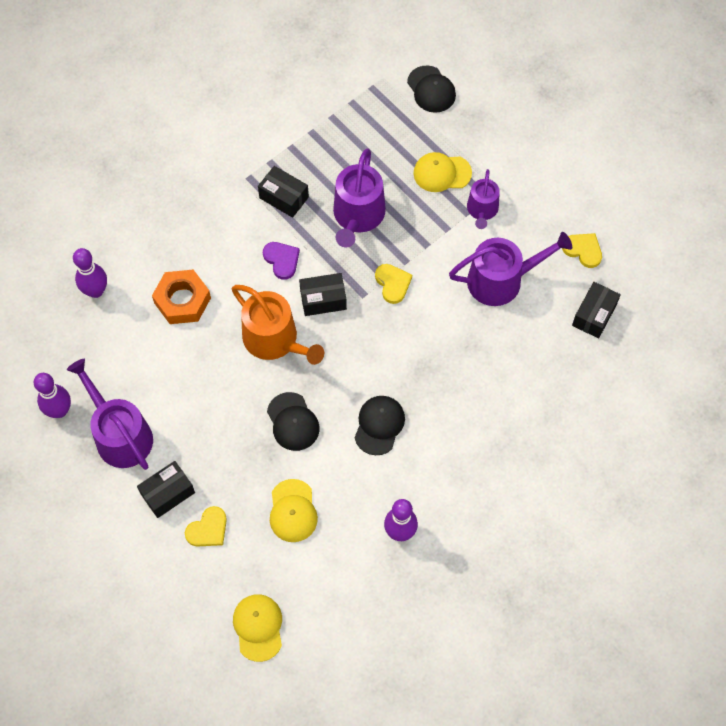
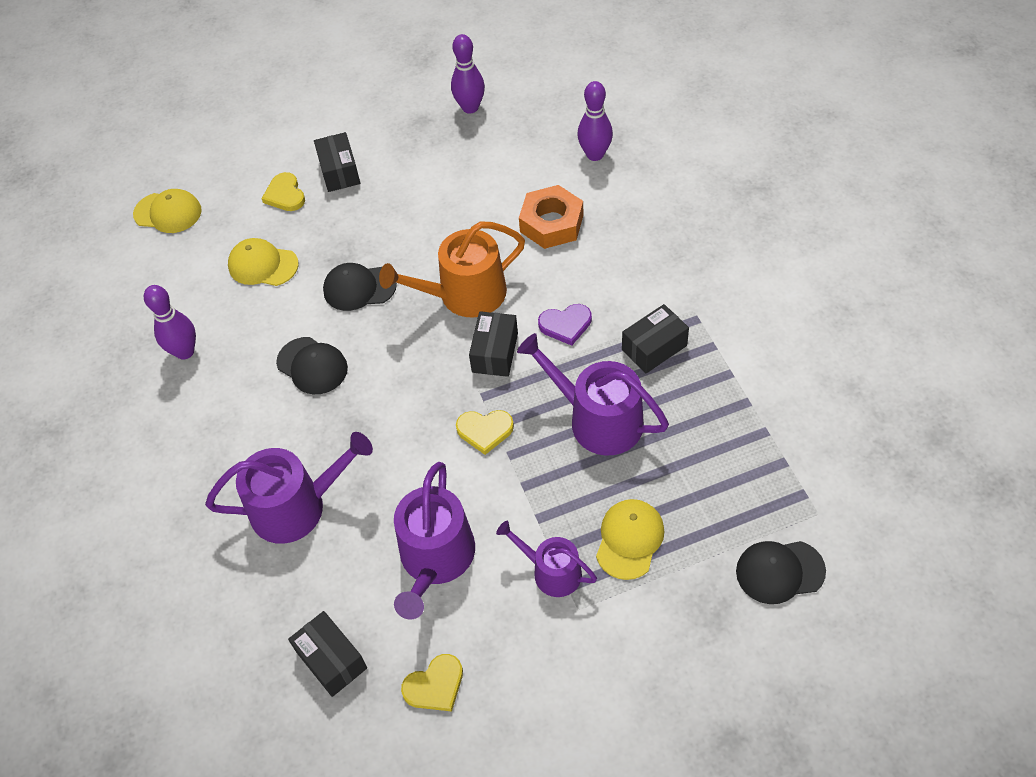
camera: 115 degrees right, 10 degrees down
(120, 434) = (421, 147): purple watering can -> purple watering can (297, 506)

